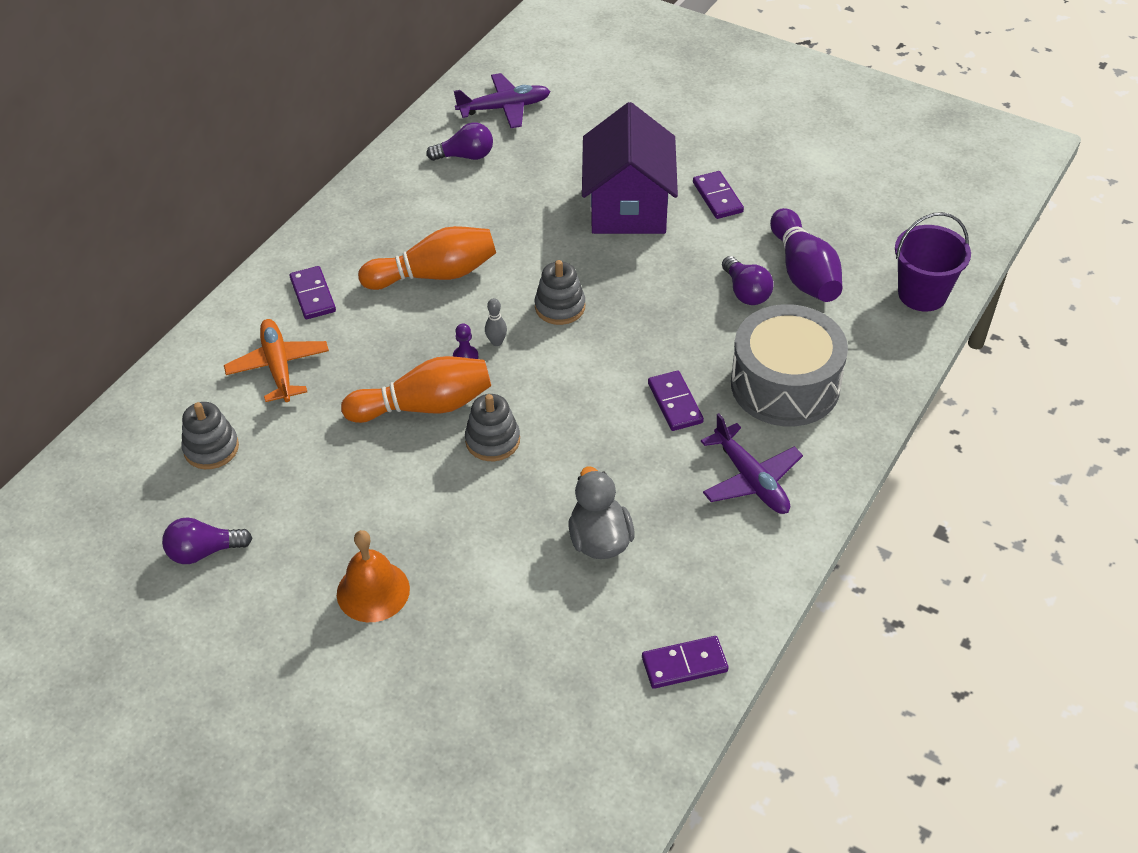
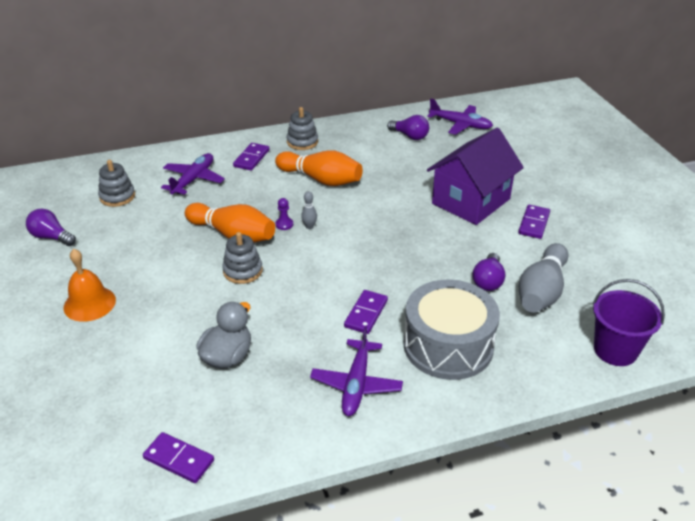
camera: 40 degrees right, 10 degrees down
(278, 367) = (193, 180): orange plane -> purple plane
(560, 307) = (366, 229): grey stacking toy -> grey stacking toy (302, 142)
(804, 272) = (541, 291): purple bowling pin -> grey bowling pin

